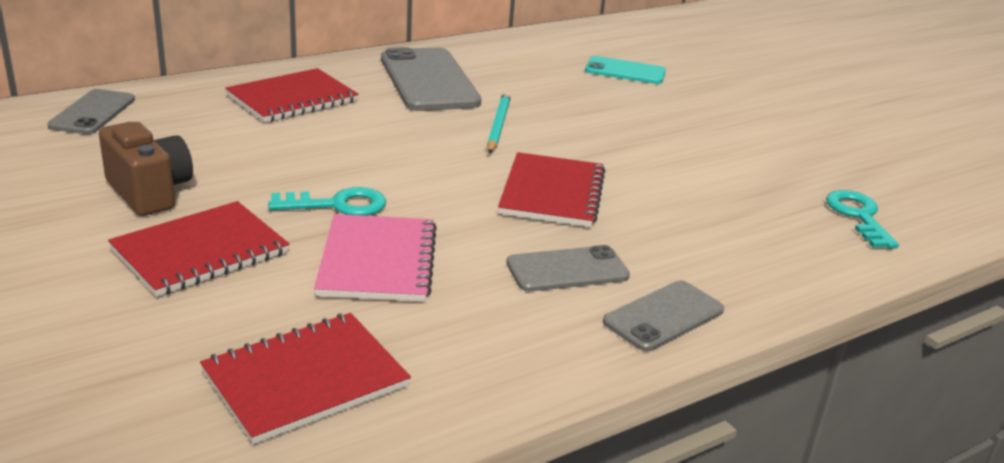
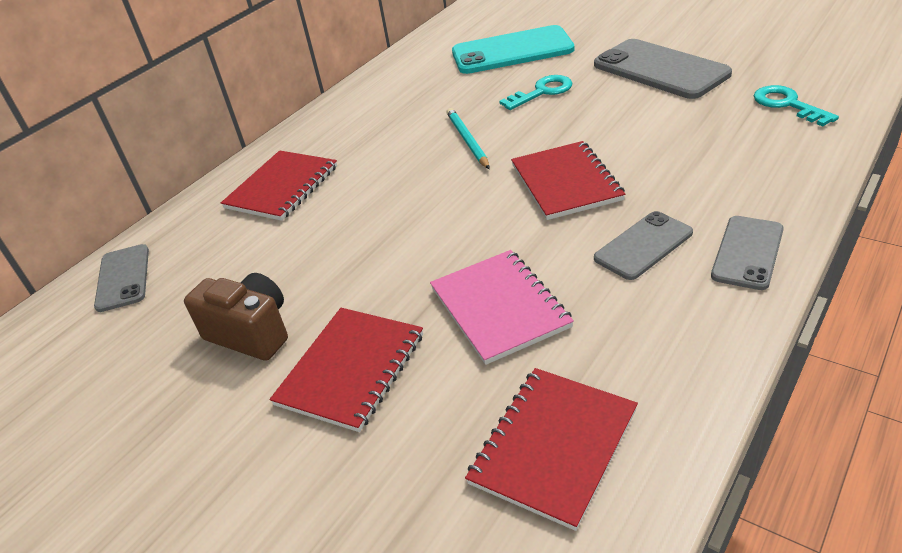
camera: 15 degrees left, 10 degrees up
(337, 205) = (417, 271): turquoise key -> turquoise key (542, 92)
(428, 80) = (374, 123): grey phone -> grey phone (660, 69)
(625, 71) = (512, 51): turquoise phone -> turquoise phone, size x1.73

